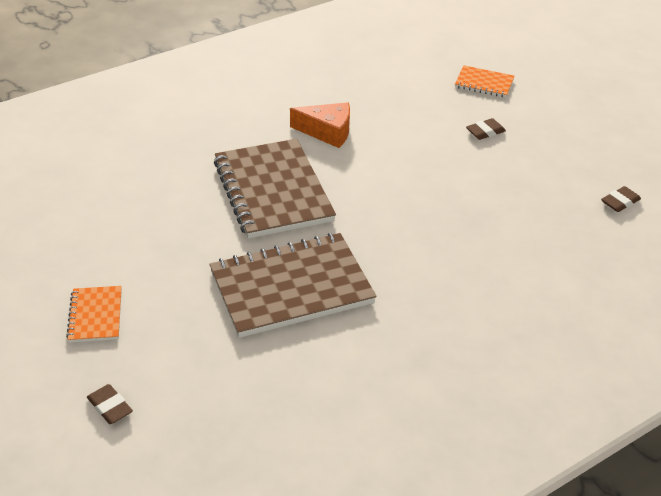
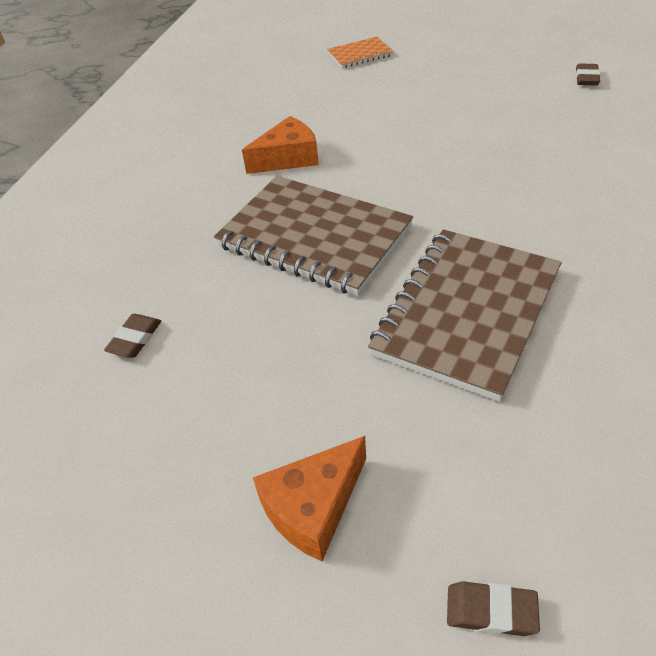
camera: 35 degrees left, 5 degrees up
(95, 316) = (313, 507): orange notebook -> orange cheese
(485, 132) = (416, 86): brown eraser -> brown eraser (135, 339)

